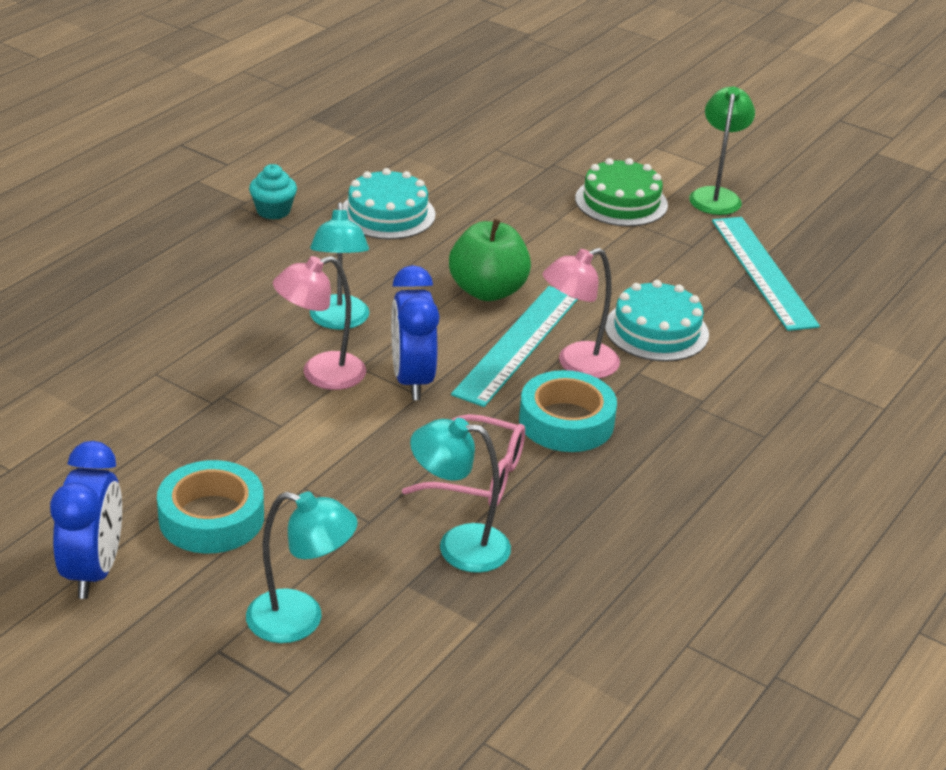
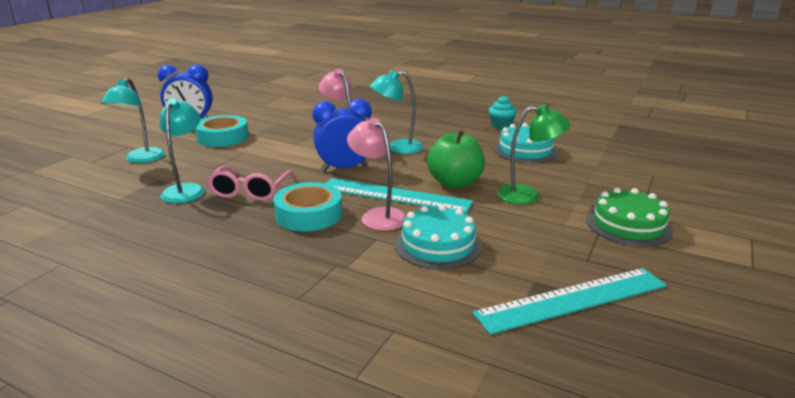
camera: 85 degrees right, 10 degrees down
(716, 196) = (695, 272): green lamp -> green lamp (527, 195)

